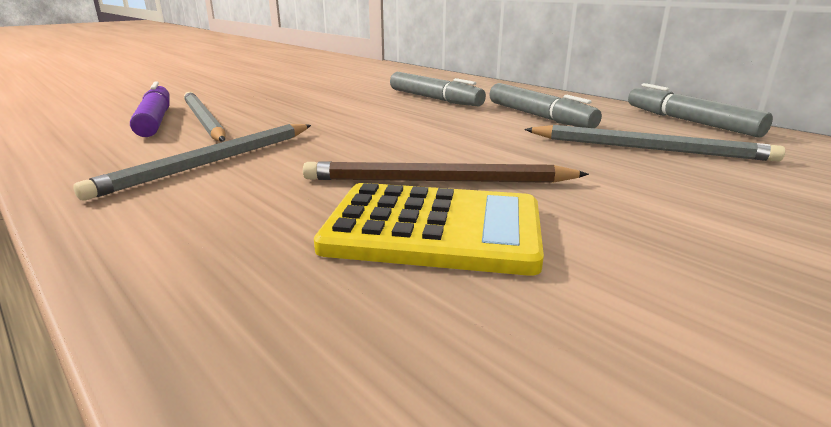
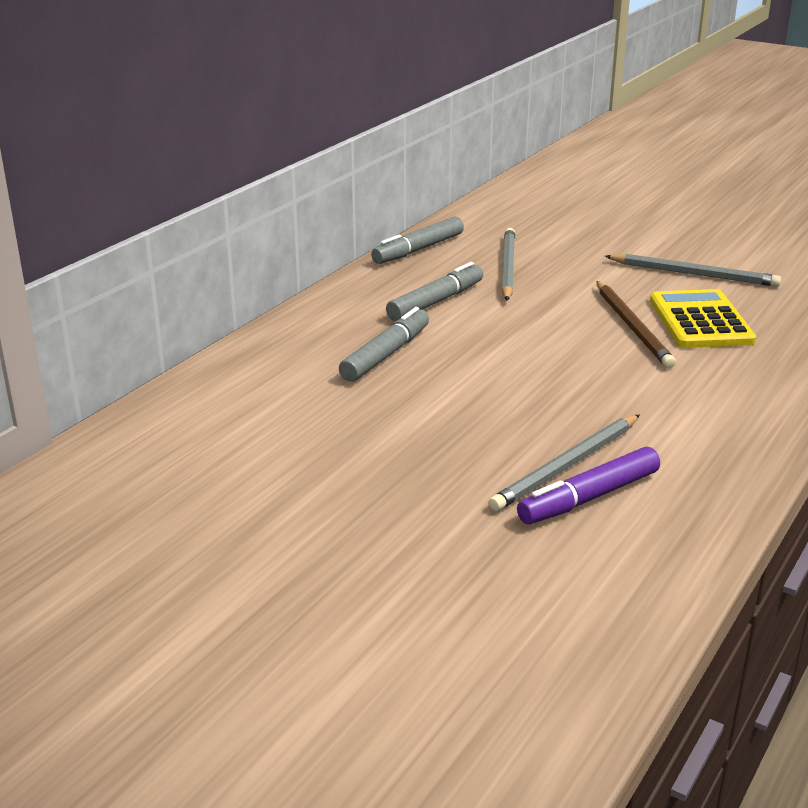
camera: 105 degrees left, 5 degrees up
(211, 162) = (673, 414): grey pencil -> grey pencil (694, 274)

